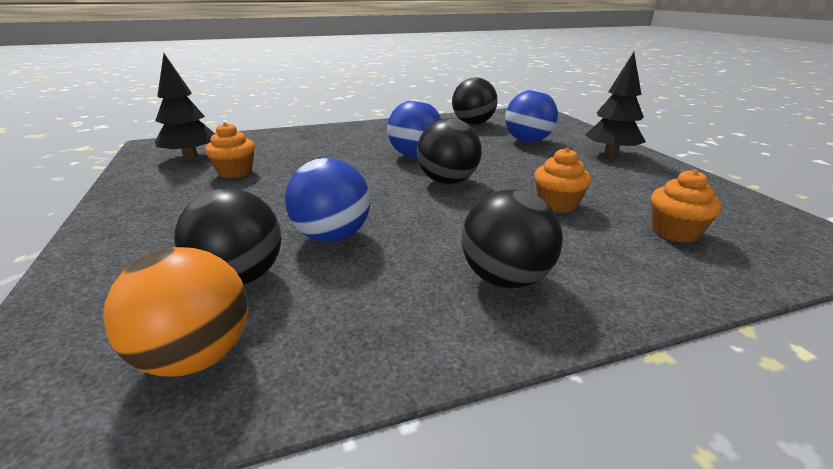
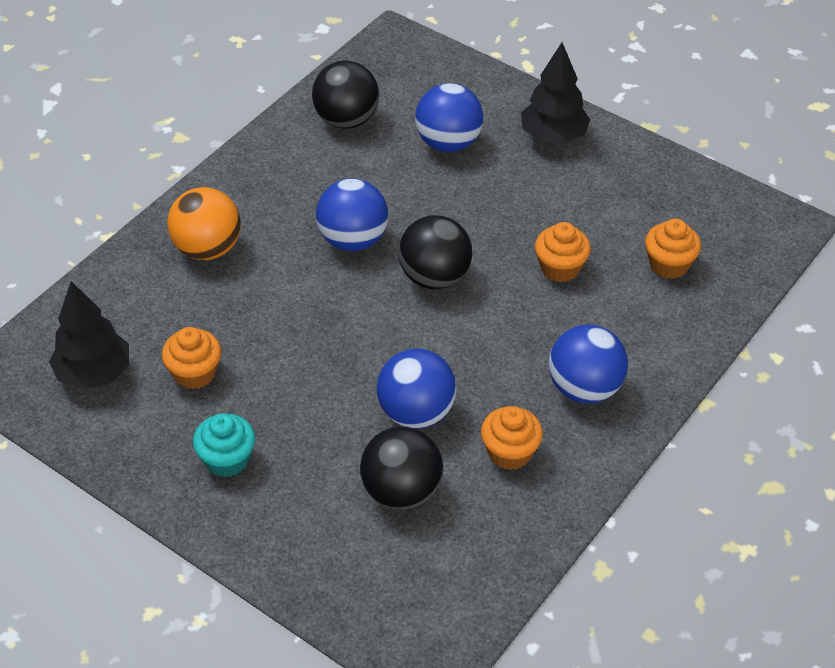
camera: 35 degrees left, 20 degrees up
(172, 210) = (227, 460): none -> turquoise cupcake
(196, 356) = (460, 556): orange ball -> orange ball (207, 249)
(371, 294) = (510, 452): none -> orange cupcake
(506, 279) = (584, 388): black ball -> blue ball

